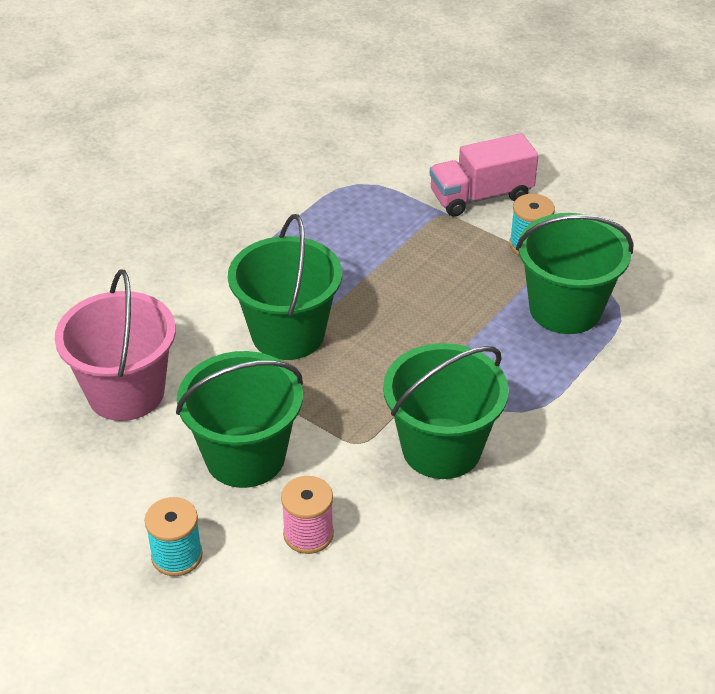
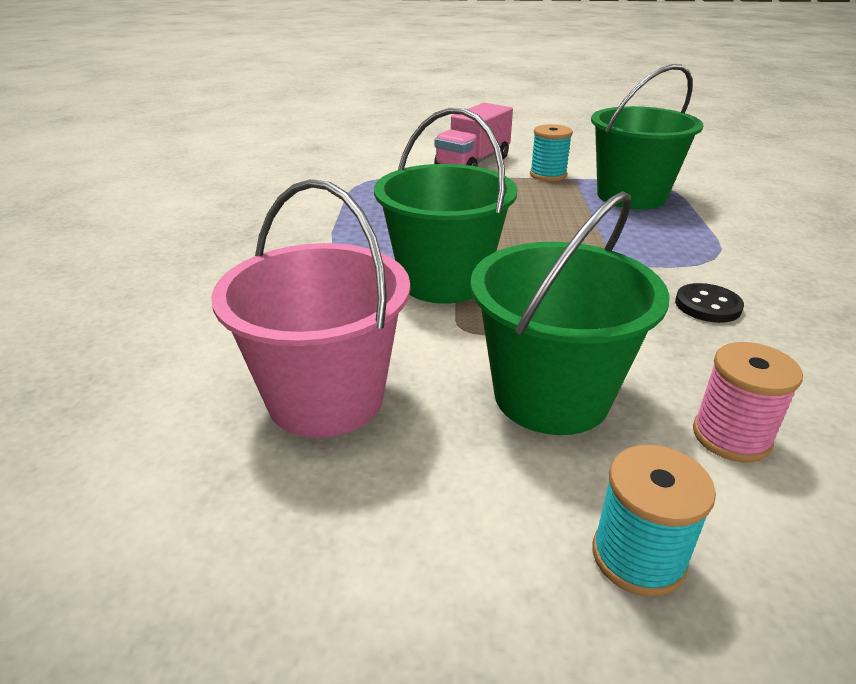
camera: 35 degrees left, 10 degrees down
(441, 448) = (707, 305): green bucket -> black button

